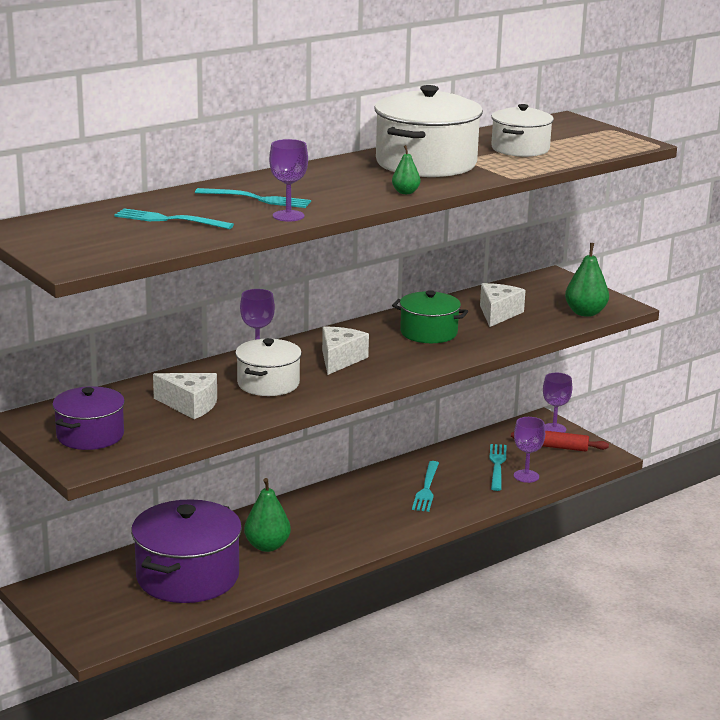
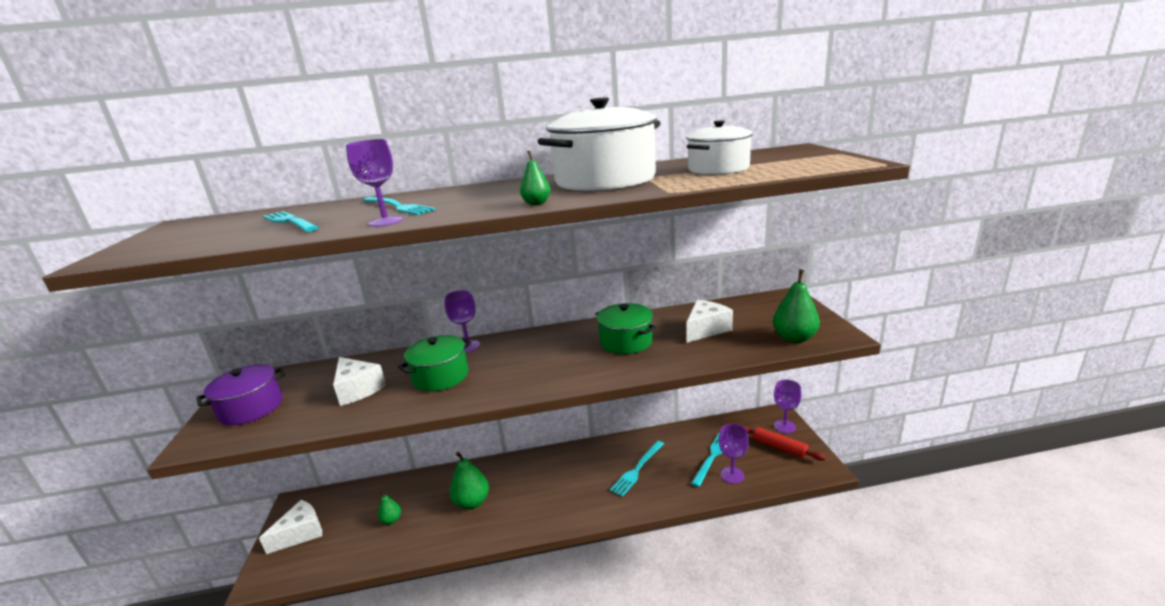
camera: 30 degrees right, 0 degrees up
(187, 577) = (391, 520): purple pot -> green pear
(268, 384) = (440, 376): white pot -> green pot
(340, 360) = (524, 360): white cheese -> white cheese (301, 533)

